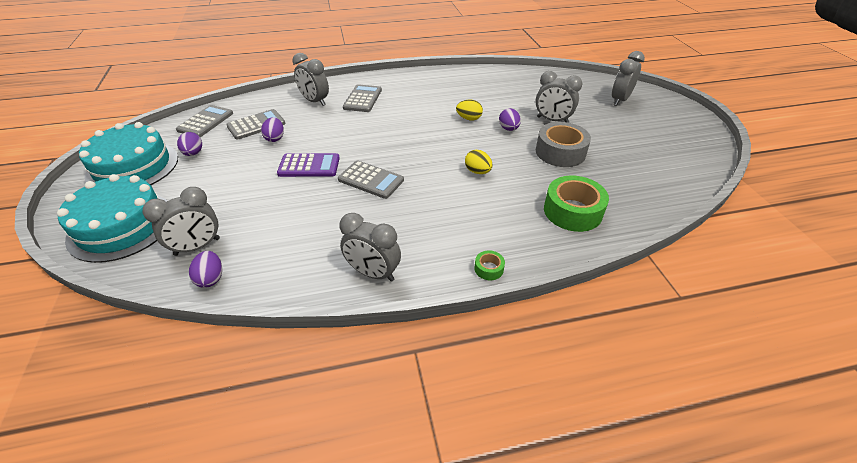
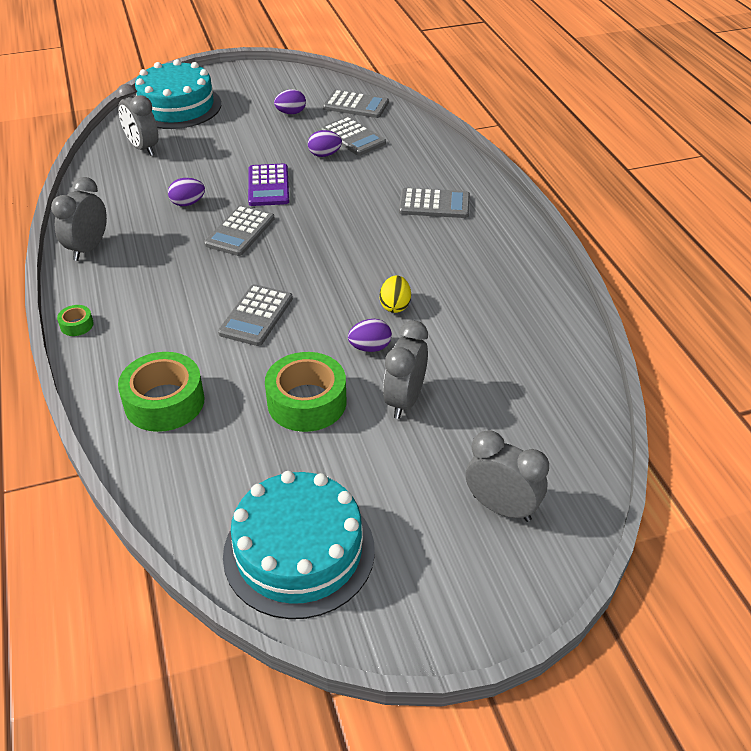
camera: 85 degrees right, 0 degrees up
(133, 167) = (266, 88): turquoise cake -> turquoise cake (299, 551)
(211, 278) = (102, 163): purple egg -> purple egg (188, 203)
(315, 101) = (418, 167): grey clock -> none
(477, 171) = (256, 316): yellow egg -> grey calculator
(560, 152) = (307, 402): grey tape -> green tape

